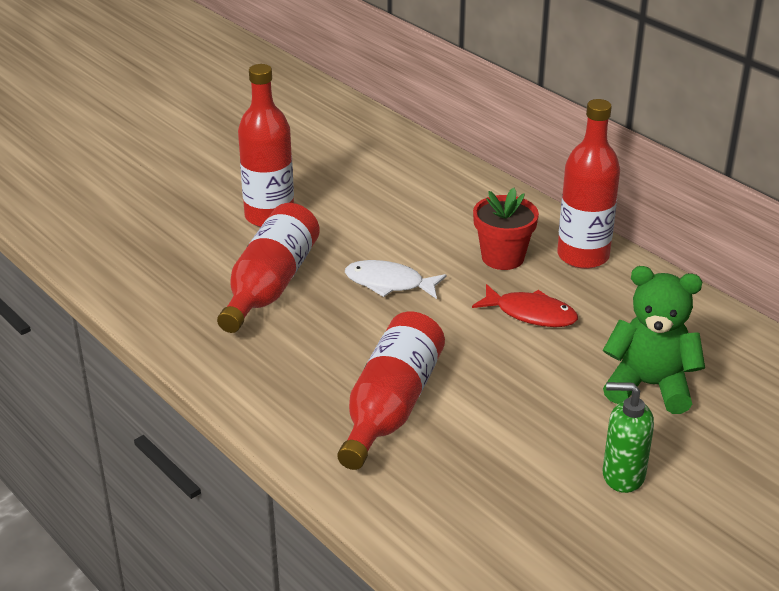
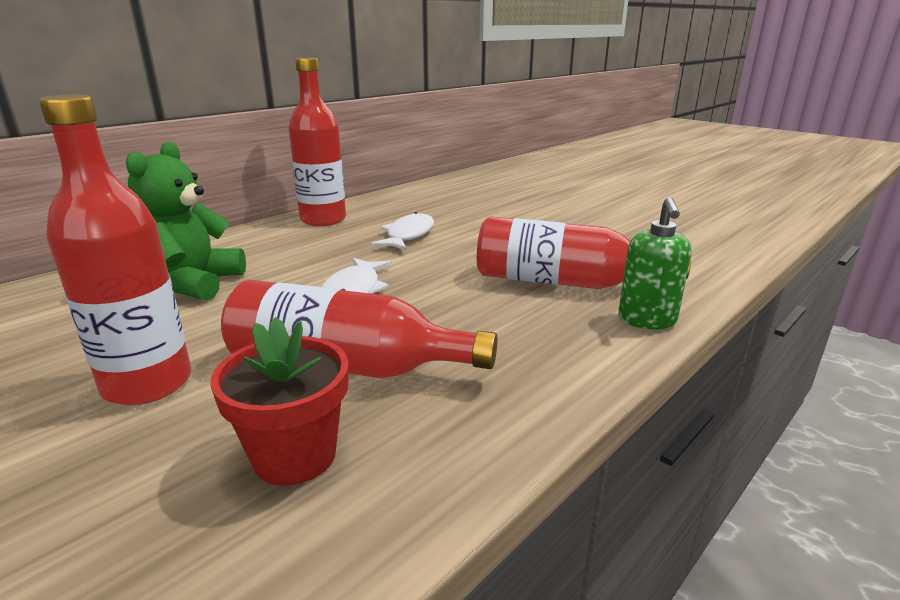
camera: 95 degrees left, 10 degrees down
(502, 257) = (317, 245): red flower pot -> red flower pot (294, 455)
(531, 314) = (408, 235): red fish -> white fish
(622, 475) = (590, 214): green soap dispenser -> green soap dispenser (647, 320)
(649, 386) = (492, 206): green teddy bear -> green teddy bear (194, 283)

